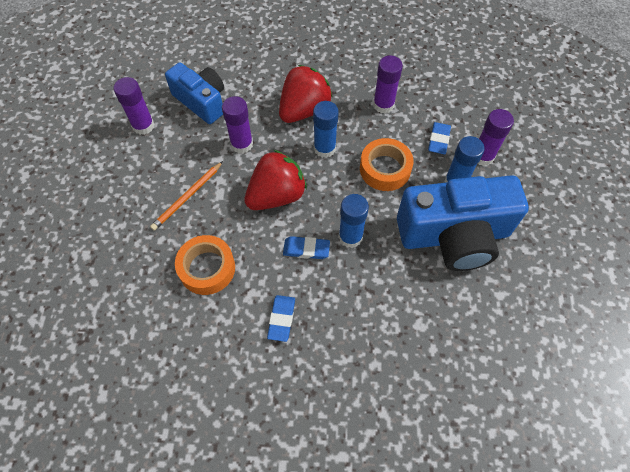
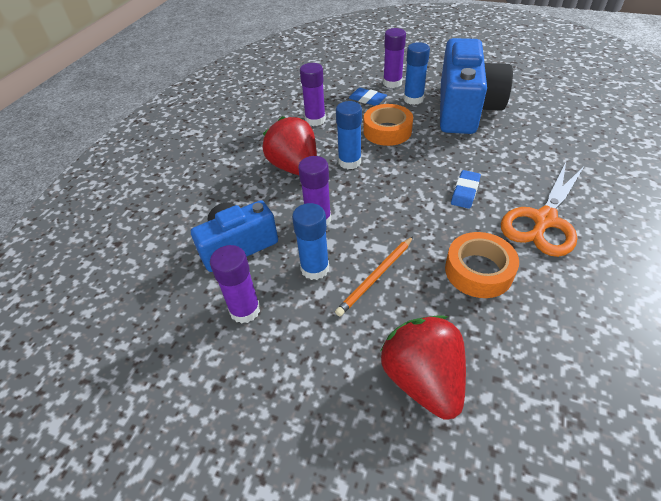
camera: 70 degrees left, 15 degrees down
(187, 197) = (376, 277): orange pencil -> orange pencil turned 75 degrees clockwise
(276, 195) = (395, 202): red strawberry -> red strawberry (423, 379)
(281, 319) = (544, 220): blue eraser -> orange scissors
(350, 237) = (456, 162): blue glue stick -> blue glue stick (315, 268)

